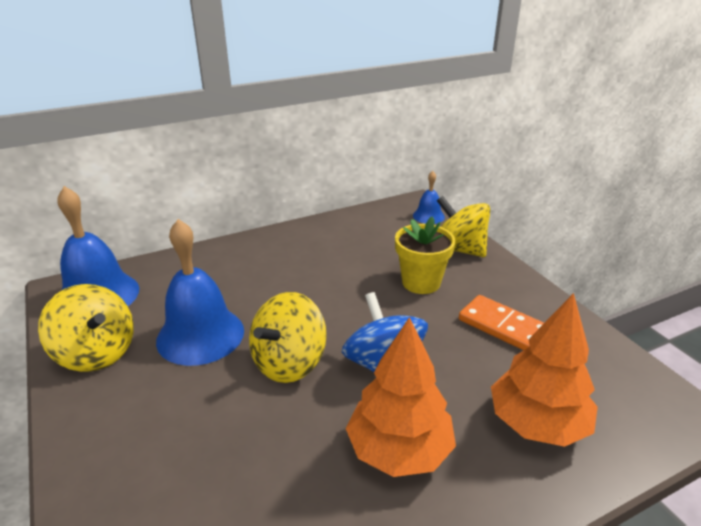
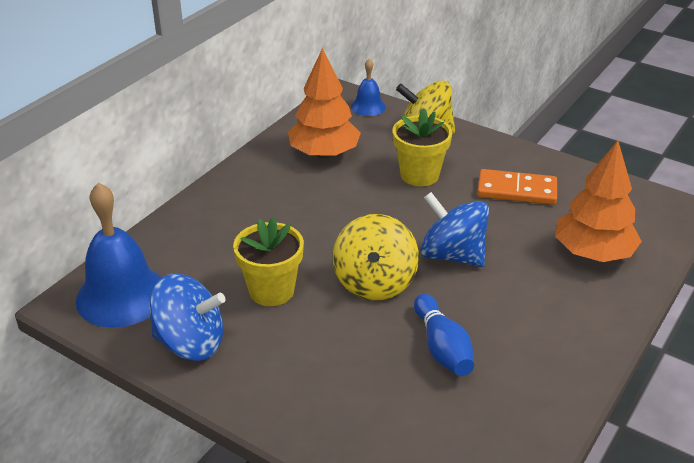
camera: 30 degrees left, 5 degrees up
(96, 353) = (190, 343): yellow spinning top -> blue spinning top
(200, 335) = (271, 291): blue bell -> yellow flower pot
(285, 456) = (442, 347): none -> blue bowling pin
(399, 450) = (517, 309): orange tree -> orange tree (324, 153)

